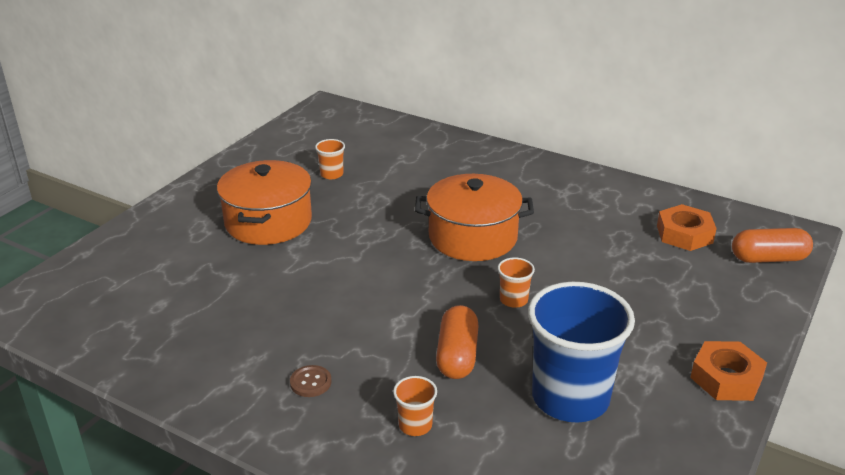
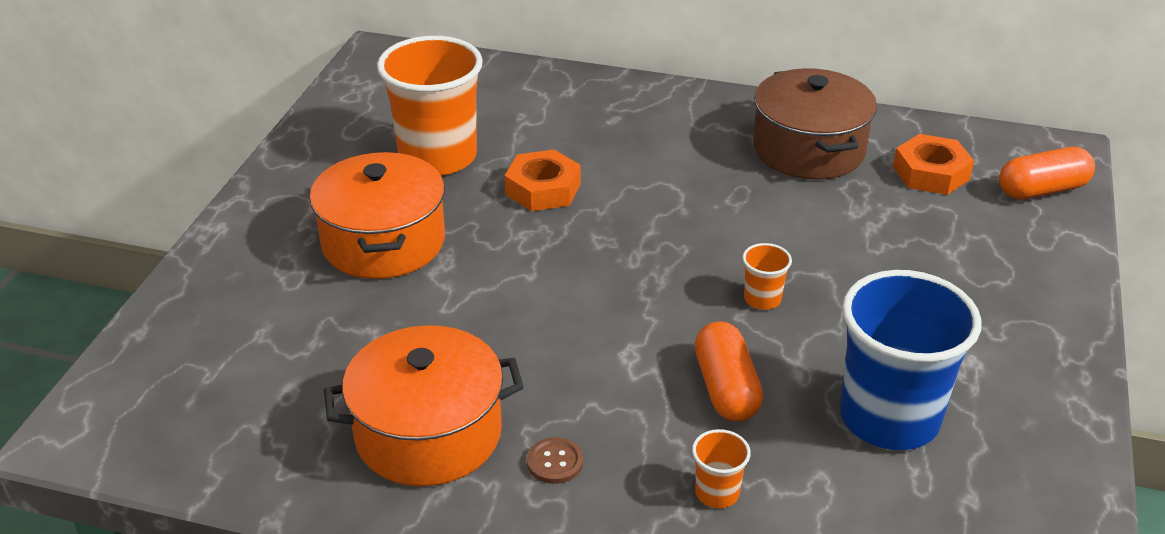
camera: 15 degrees left, 5 degrees up
(331, 174) = (438, 157): orange cup -> orange cup, size x2.39
(473, 237) = (671, 220): orange pot -> orange pot (428, 433)
(597, 205) = (809, 149): none -> brown pot
(726, 378) = (1057, 356): orange nut -> orange nut (543, 189)

